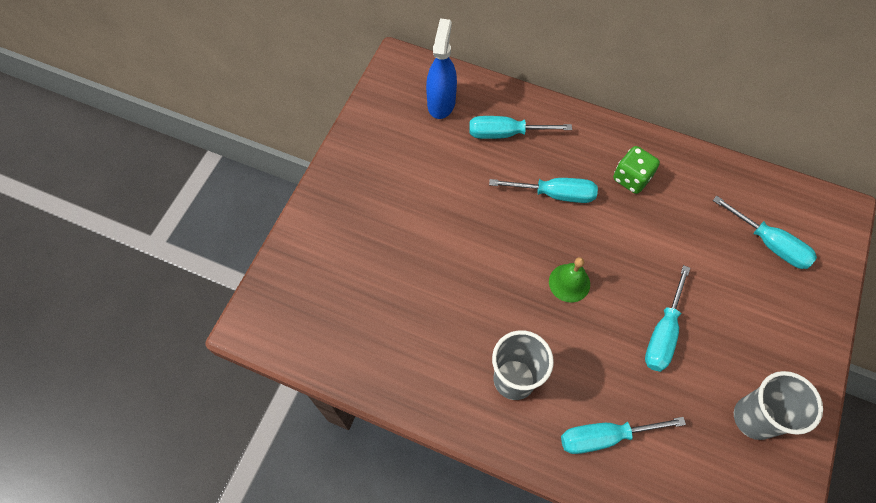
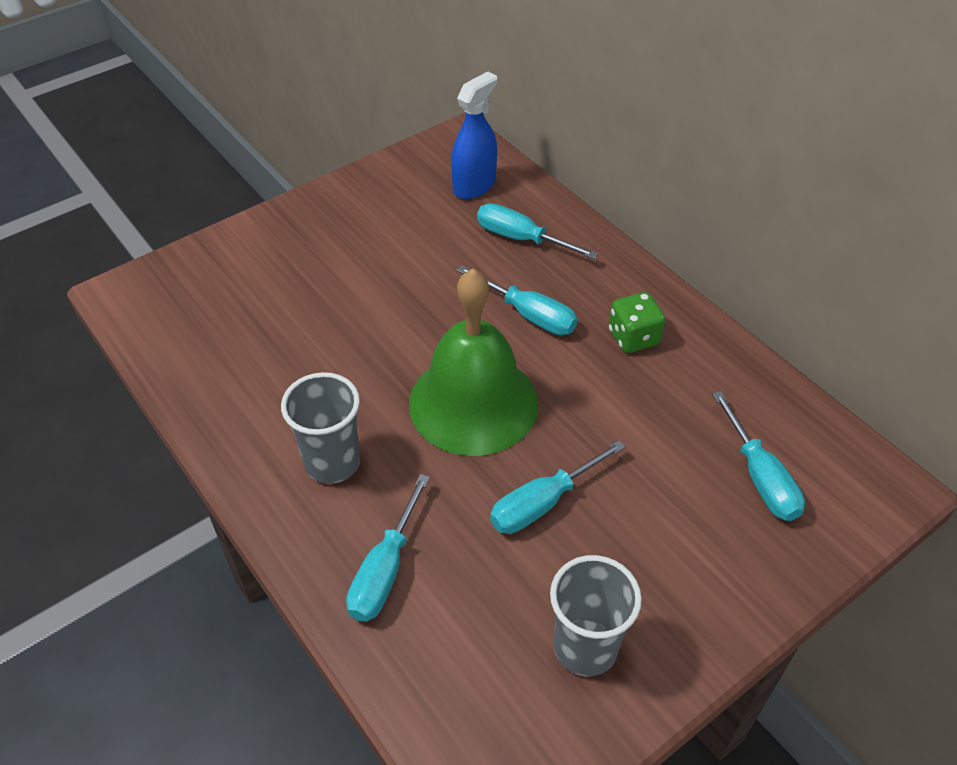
camera: 30 degrees right, 15 degrees down
(569, 283) = (473, 403): green bell -> green bell, size x2.35
(605, 436) = (385, 569): turquoise screwdriver -> turquoise screwdriver turned 90 degrees counterclockwise

